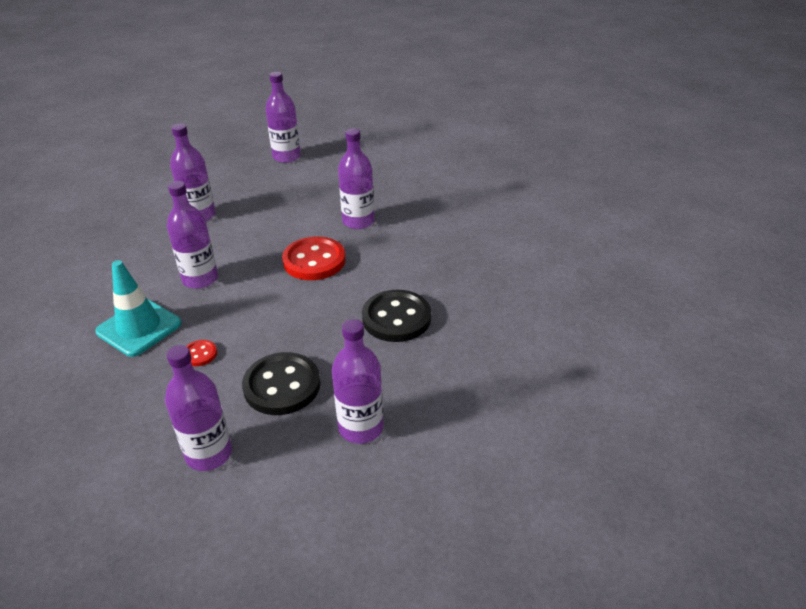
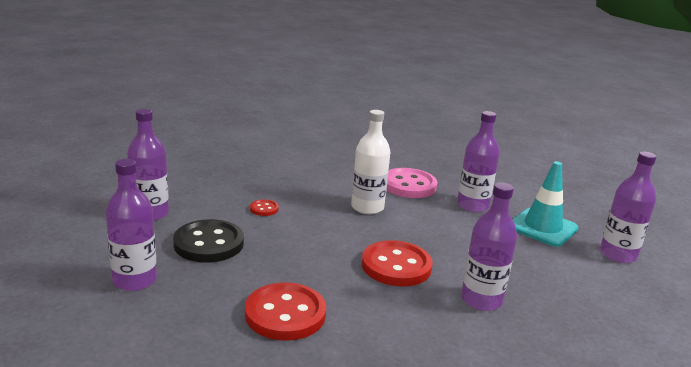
camera: 90 degrees right, 15 degrees down
(139, 328) = (304, 185): turquoise traffic cone -> turquoise traffic cone (542, 227)
(148, 252) = (408, 185): none -> pink button
(200, 279) = (367, 207): purple bottle -> white bottle
(396, 318) = (285, 314): black button -> red button

